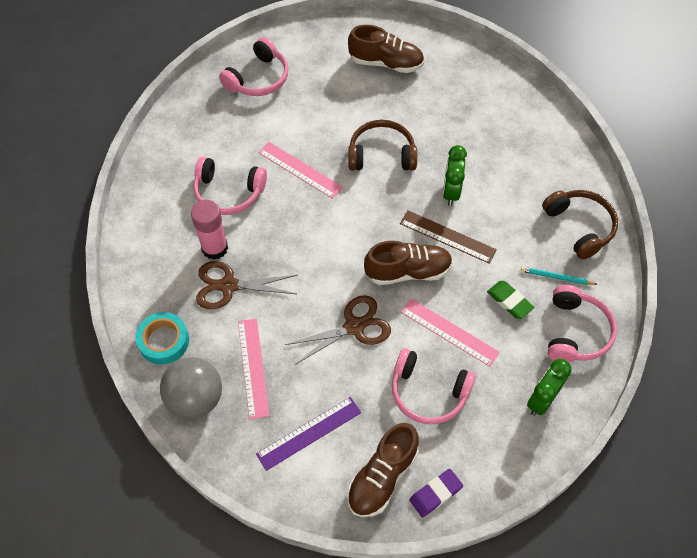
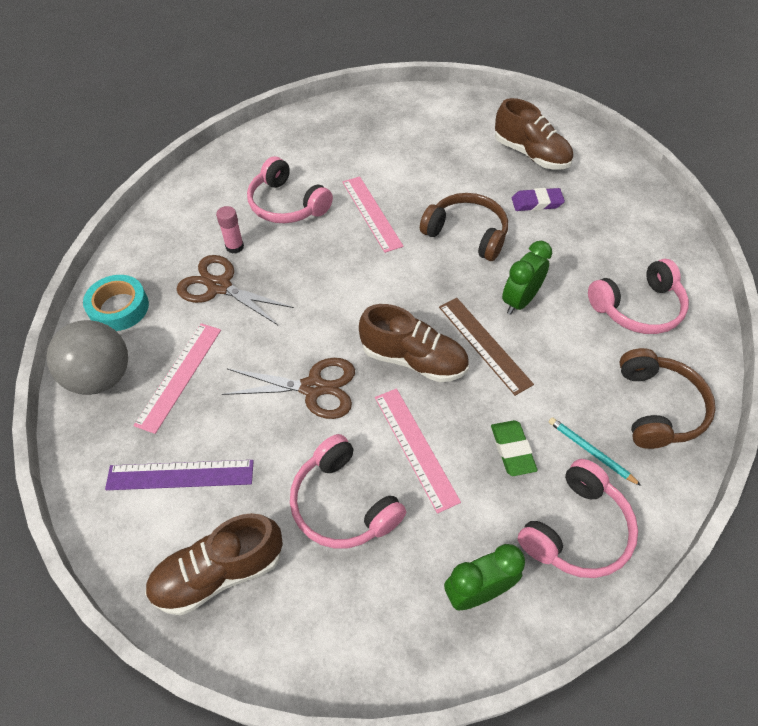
camera: 30 degrees right, 5 degrees down
(214, 248) = (234, 247): pink glue stick -> pink glue stick, size x0.60
(258, 78) = (391, 121): pink headphones -> pink headphones (638, 308)
(435, 494) = (264, 632): purple eraser -> purple eraser (536, 203)

